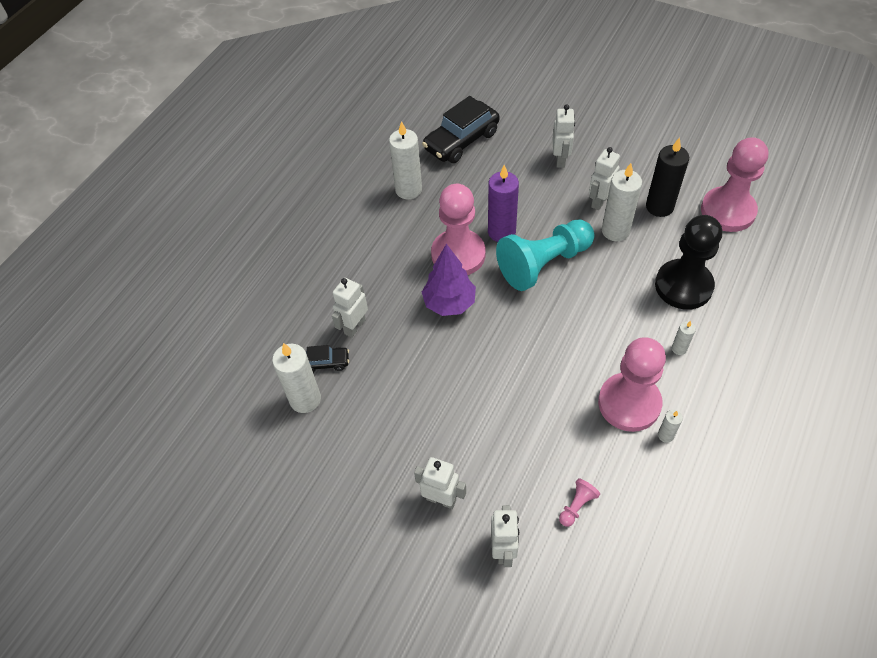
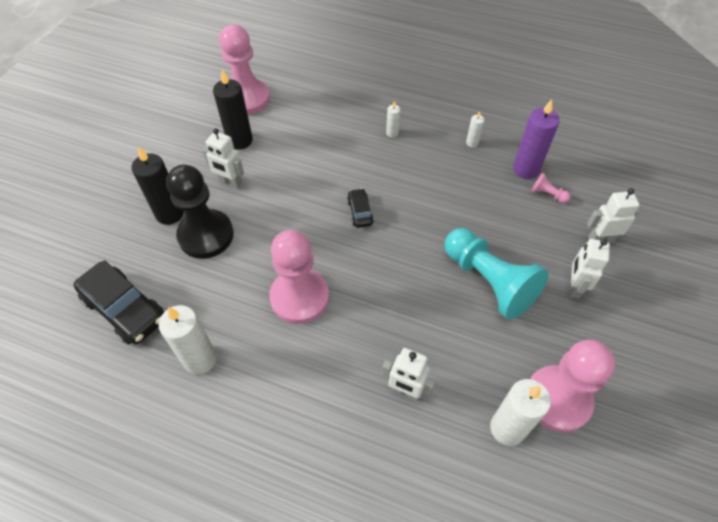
camera: 100 degrees left, 0 degrees up
(325, 363) = (457, 415): black car -> black car (360, 212)
(449, 303) = (364, 300): purple tree -> none
(501, 232) = (268, 260): purple candle -> purple candle (526, 169)
(543, 264) = (309, 223): turquoise pawn -> turquoise pawn (489, 281)
(560, 159) = (170, 214): white robot -> black candle
(615, 231) = (268, 171): white candle -> none
(629, 403) = (449, 163): pink pawn -> pink pawn (557, 399)
(683, 286) = (329, 128): black pawn -> black pawn (206, 235)

